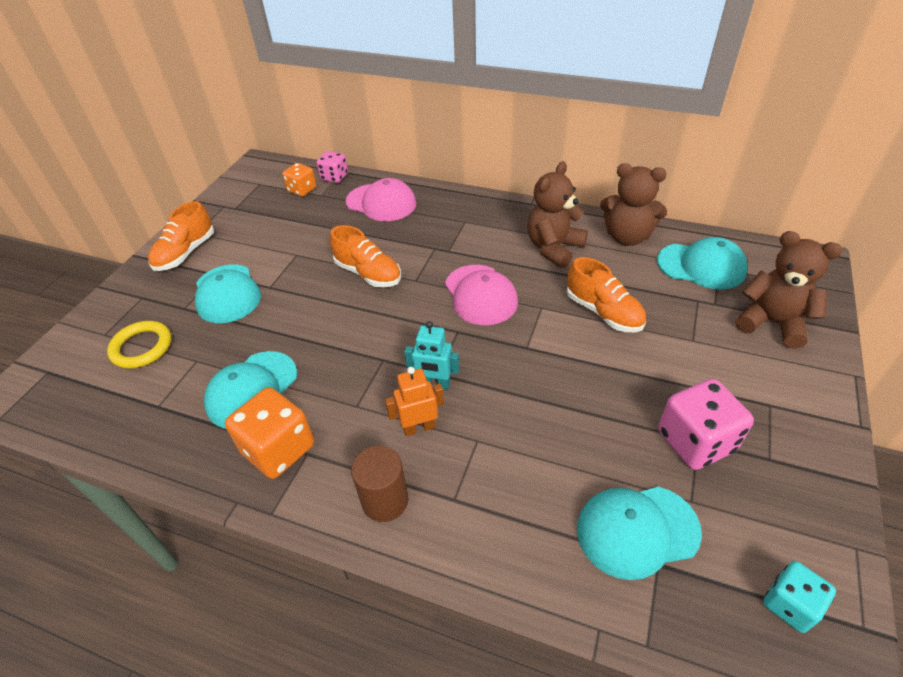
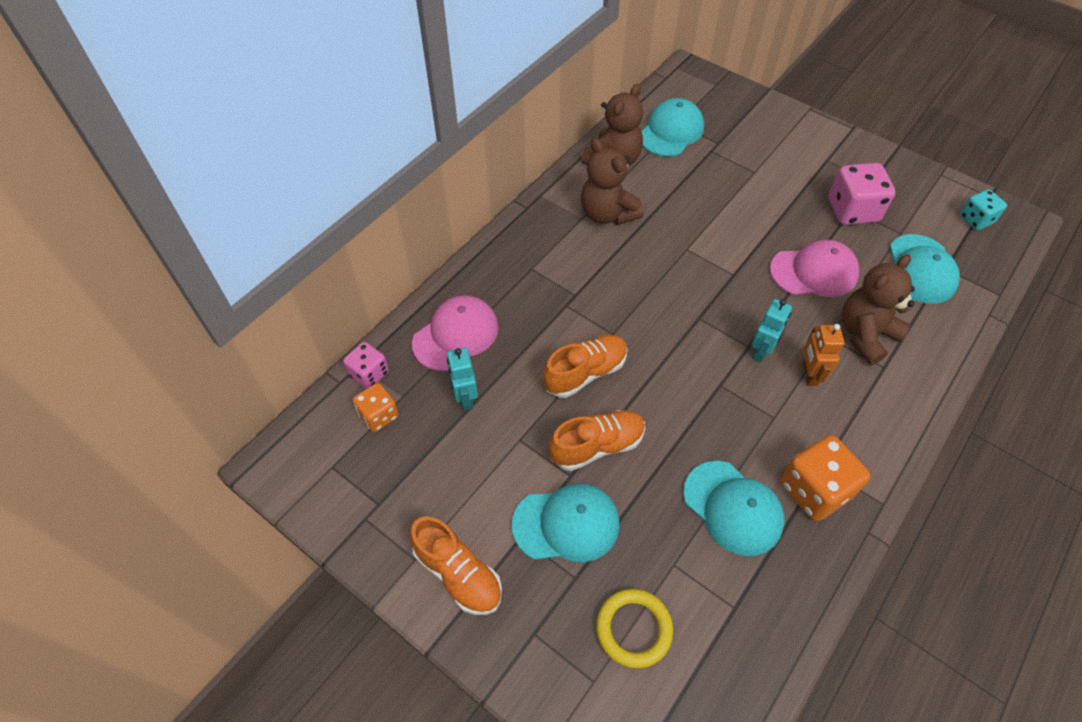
camera: 75 degrees left, 10 degrees up
(327, 221) = (465, 397): none -> turquoise robot
(385, 500) = (880, 414): brown cylinder -> none
(480, 295) = (654, 287): pink cap -> pink cap (814, 272)
(603, 312) = (707, 211): orange shoe -> orange shoe (597, 446)
(772, 322) = (748, 123): brown teddy bear -> brown teddy bear (865, 334)

